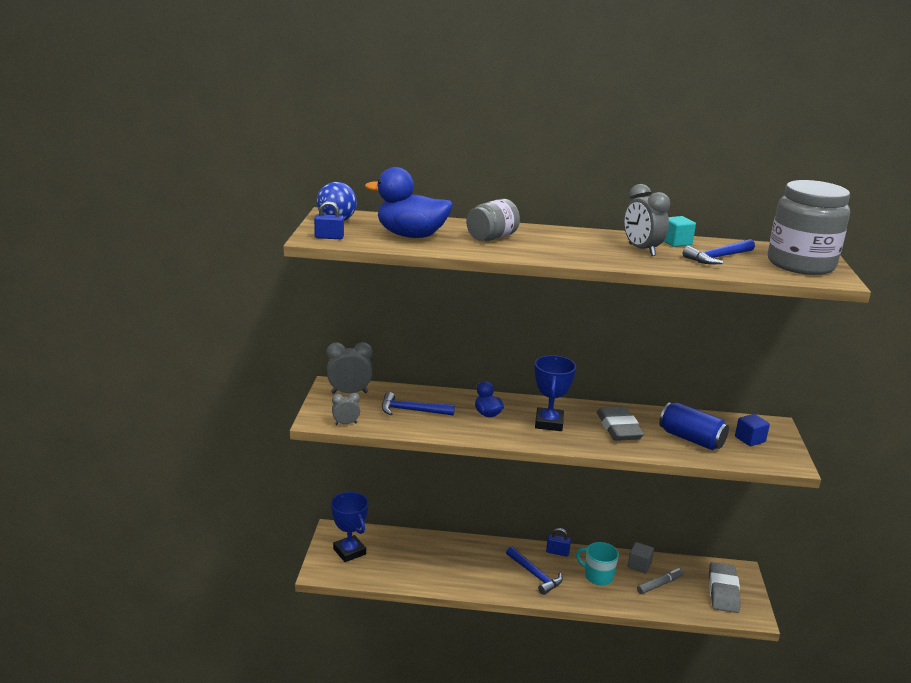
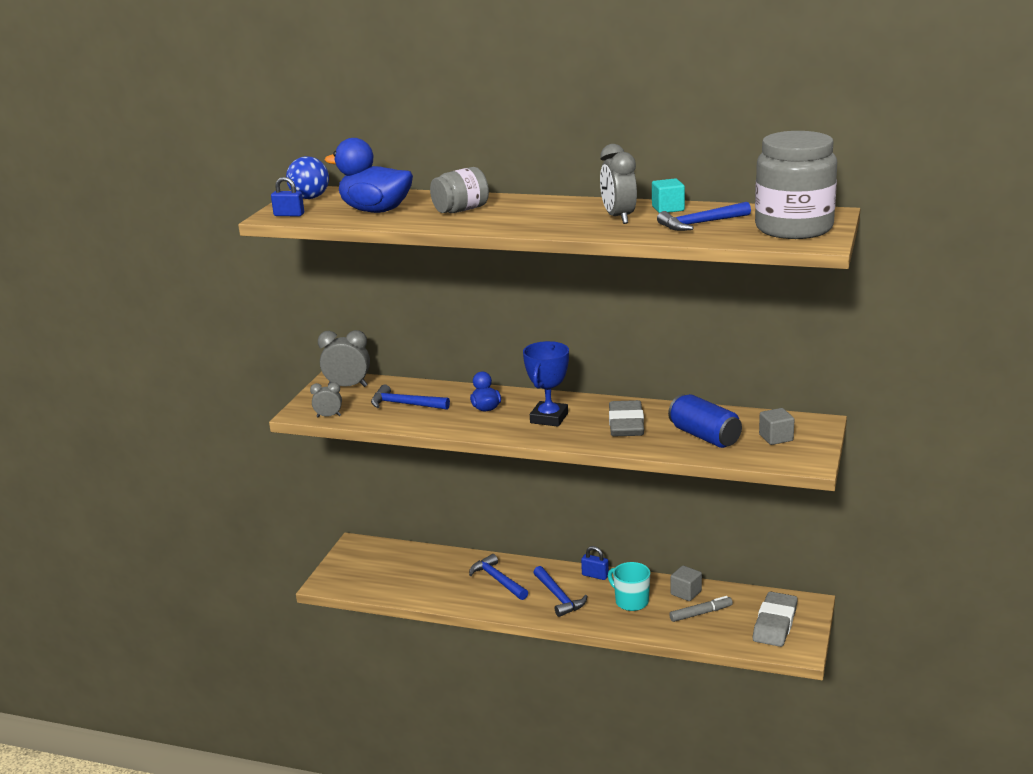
camera: 15 degrees right, 0 degrees up
(349, 551) = (363, 565): blue trophy -> none
(475, 561) = (497, 580): none -> blue hammer
(750, 439) = (776, 437): blue cube -> grey cube

